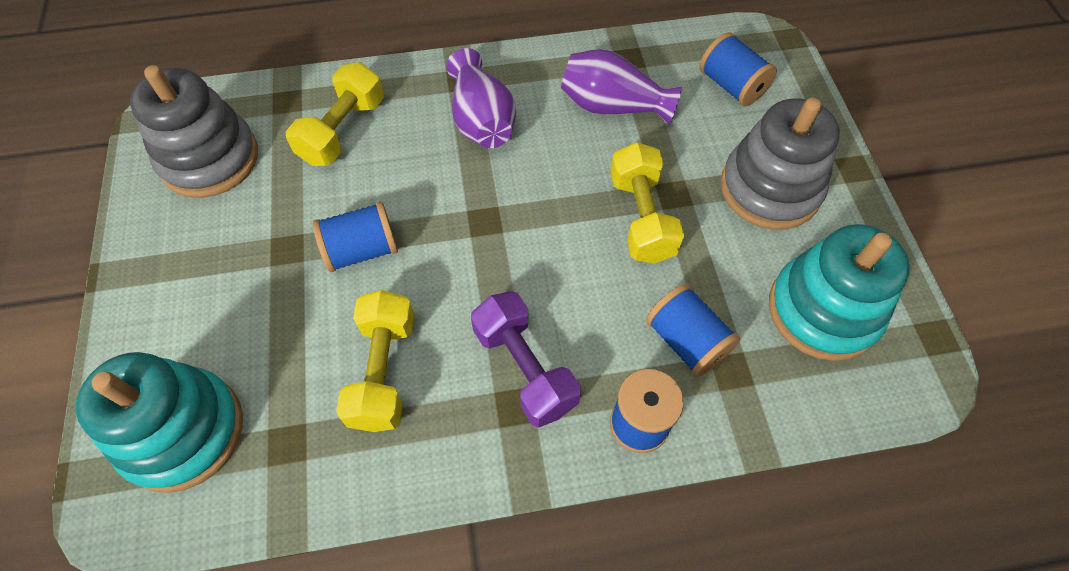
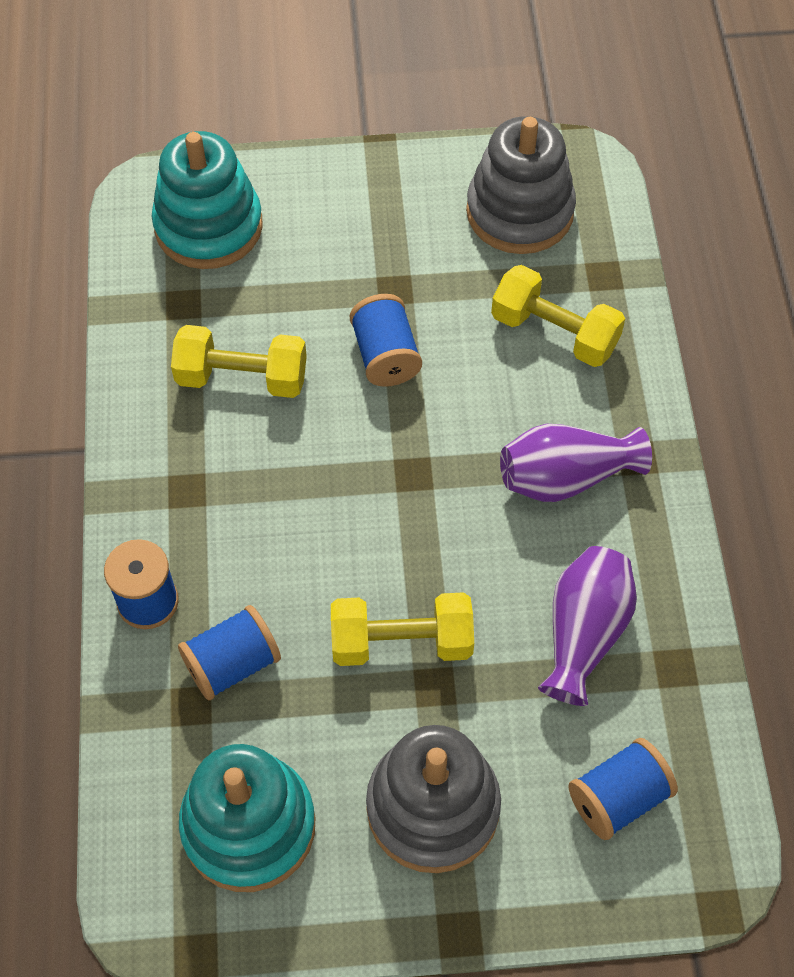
camera: 95 degrees right, 0 degrees up
(524, 368) = (225, 501): purple dumbbell -> none

